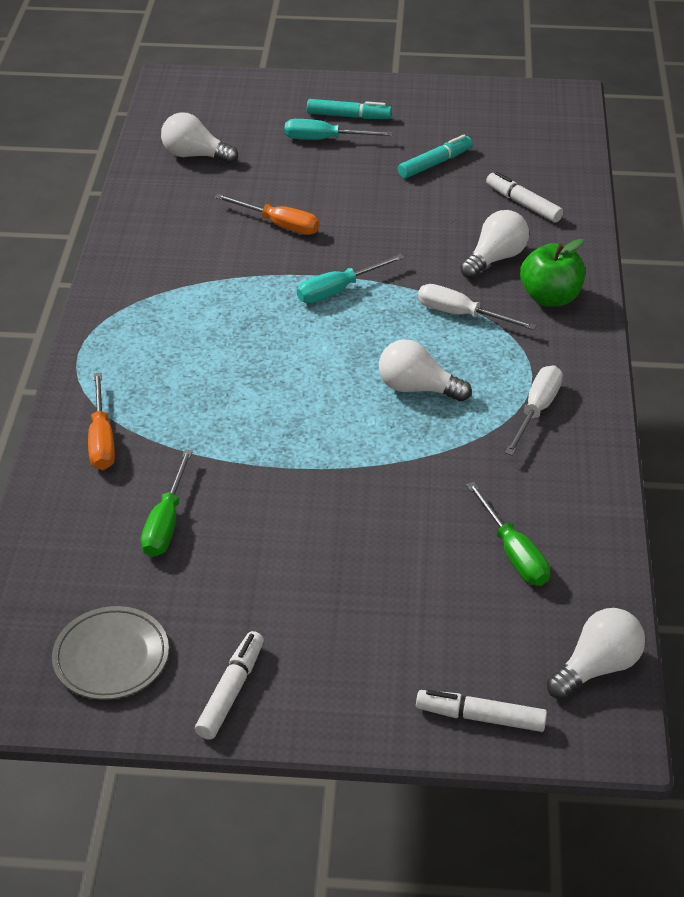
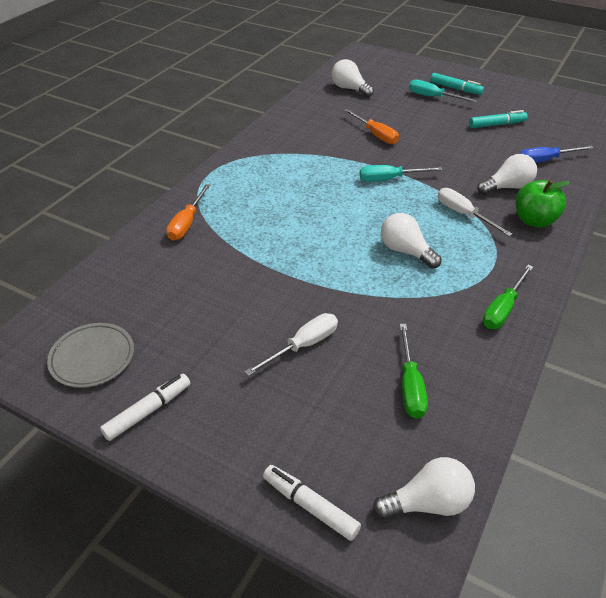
camera: 25 degrees right, 0 degrees up
(166, 522) = (188, 284): green screwdriver -> green screwdriver (503, 309)
(523, 204) = (545, 160): white marker -> blue screwdriver
(536, 410) = (484, 290): white screwdriver -> white screwdriver (303, 345)

